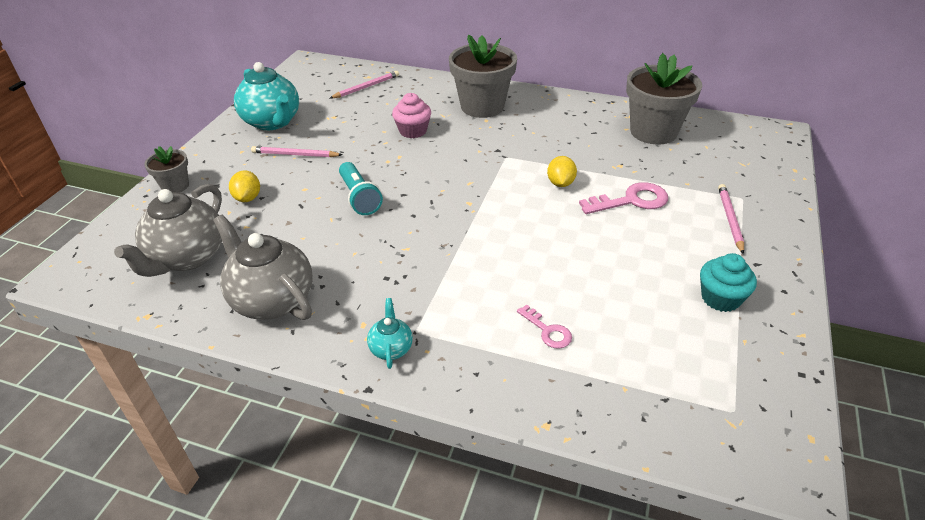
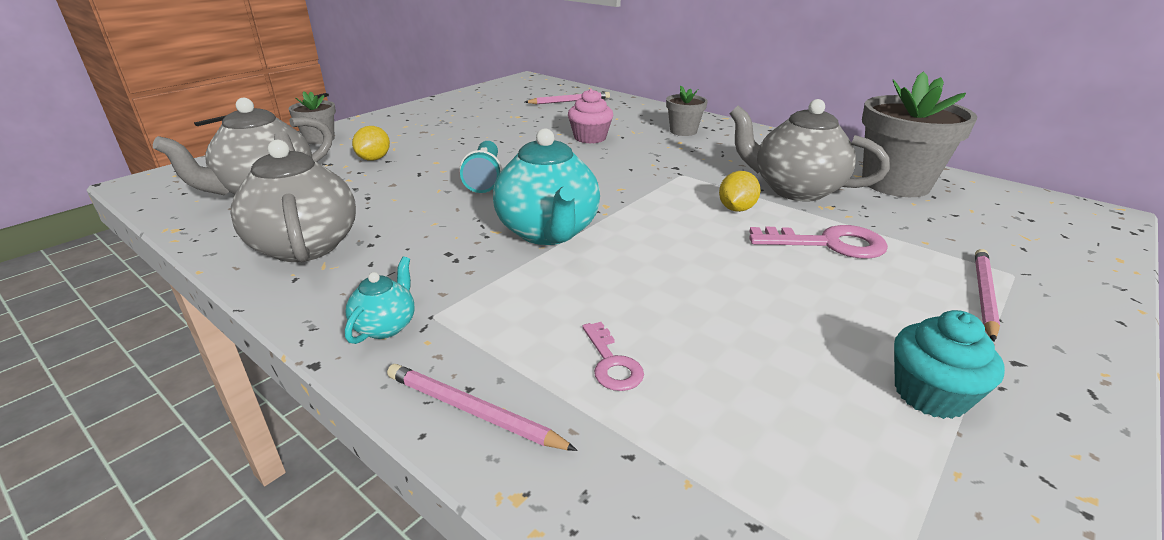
camera: 20 degrees right, 10 degrees down
(272, 122) = (455, 111): turquoise teapot -> turquoise teapot (548, 232)
(295, 154) = (453, 136): pink pencil -> pink pencil (473, 411)
(482, 106) = (683, 131): grey flower pot -> grey flower pot, size x0.52
(591, 154) = (794, 190): none -> grey teapot

